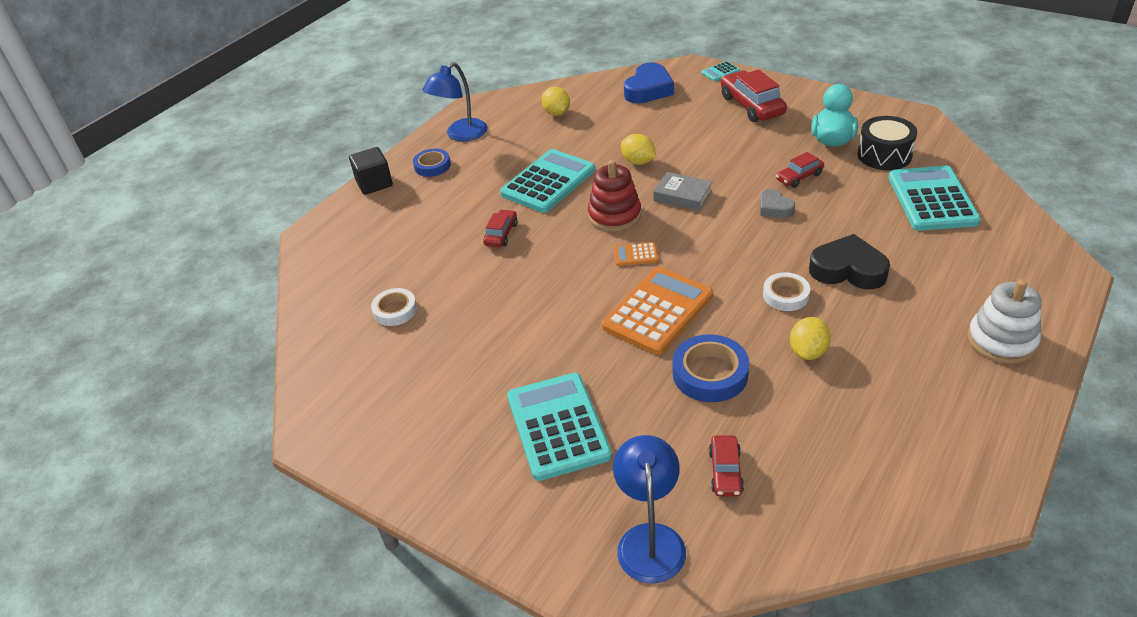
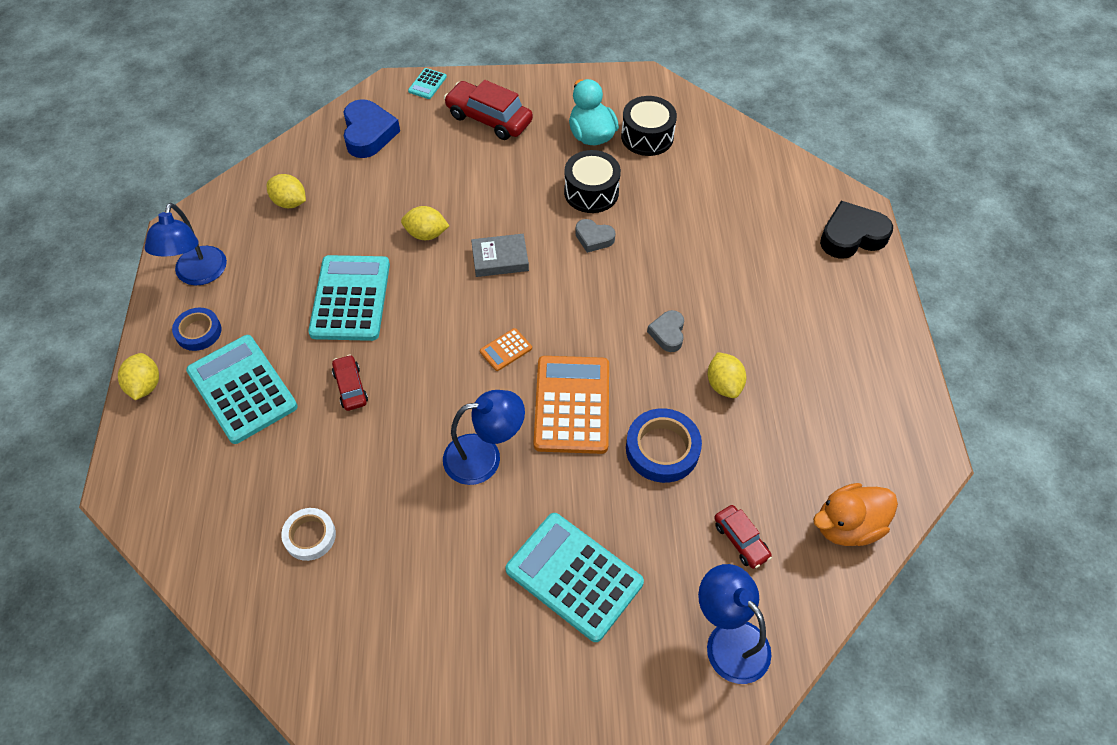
camera: 40 degrees left, 15 degrees up
(374, 183) = (145, 385): black cube -> yellow lemon
(558, 316) = (484, 457): none -> blue lamp
(614, 215) = (451, 312): red stacking toy -> none
(785, 295) = (667, 333): white tape -> grey heart
(799, 177) = (591, 192): red car -> black drum
(843, 512) = (847, 526): none -> orange duck
(848, 270) = (699, 281): black heart -> black heart (851, 236)
(932, 199) = (716, 173): turquoise calculator -> turquoise calculator (242, 389)
(1001, 341) = (853, 301): white stacking toy -> none

